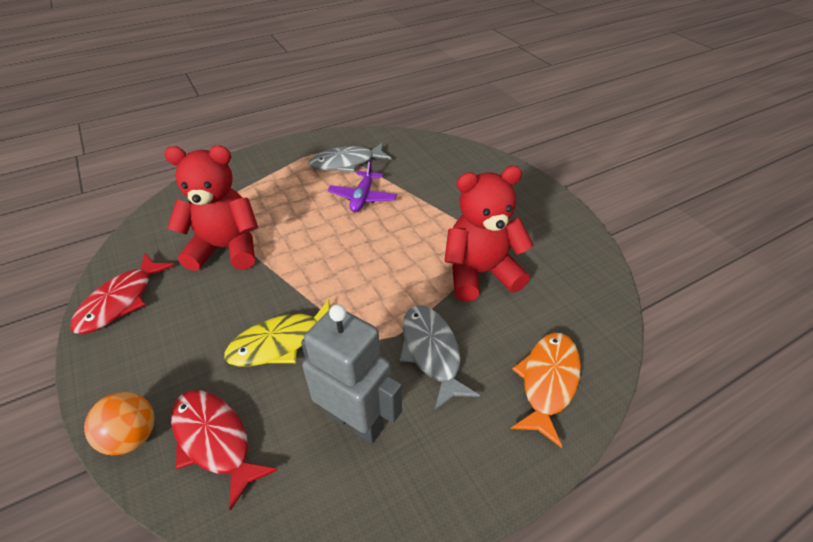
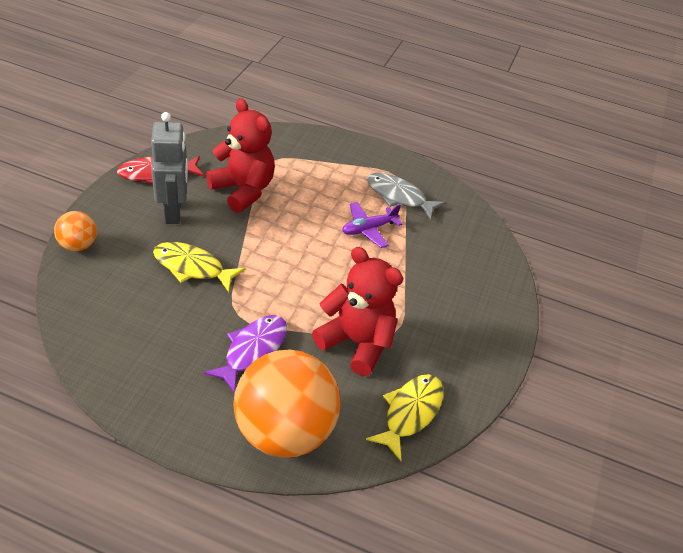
camera: 45 degrees right, 0 degrees up
(215, 440) = (102, 281): red fish -> none
(356, 420) = (166, 339): grey robot -> grey robot (173, 211)
(431, 352) = (253, 350): grey fish -> purple fish
(548, 382) = (284, 431): orange fish -> orange ball
(579, 282) = (410, 413): none -> yellow fish

